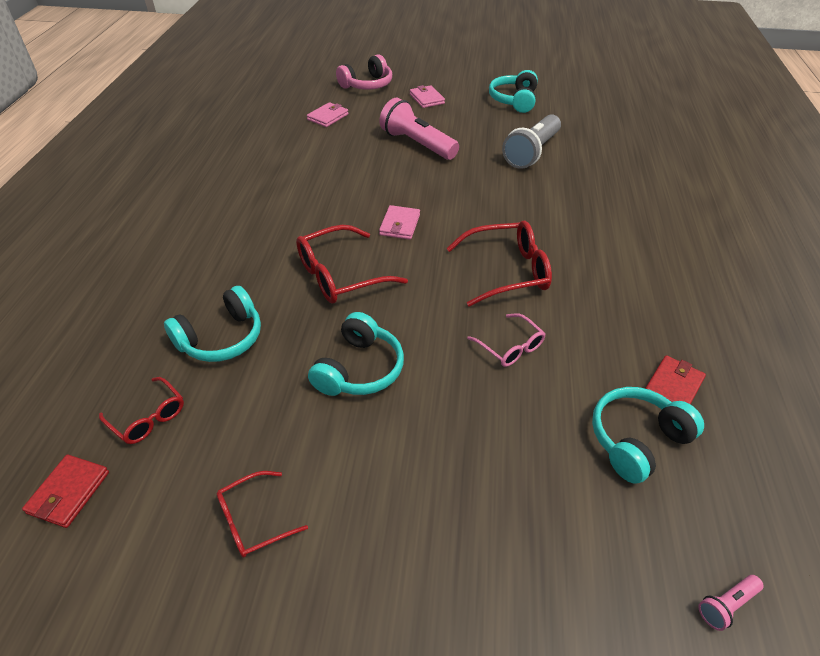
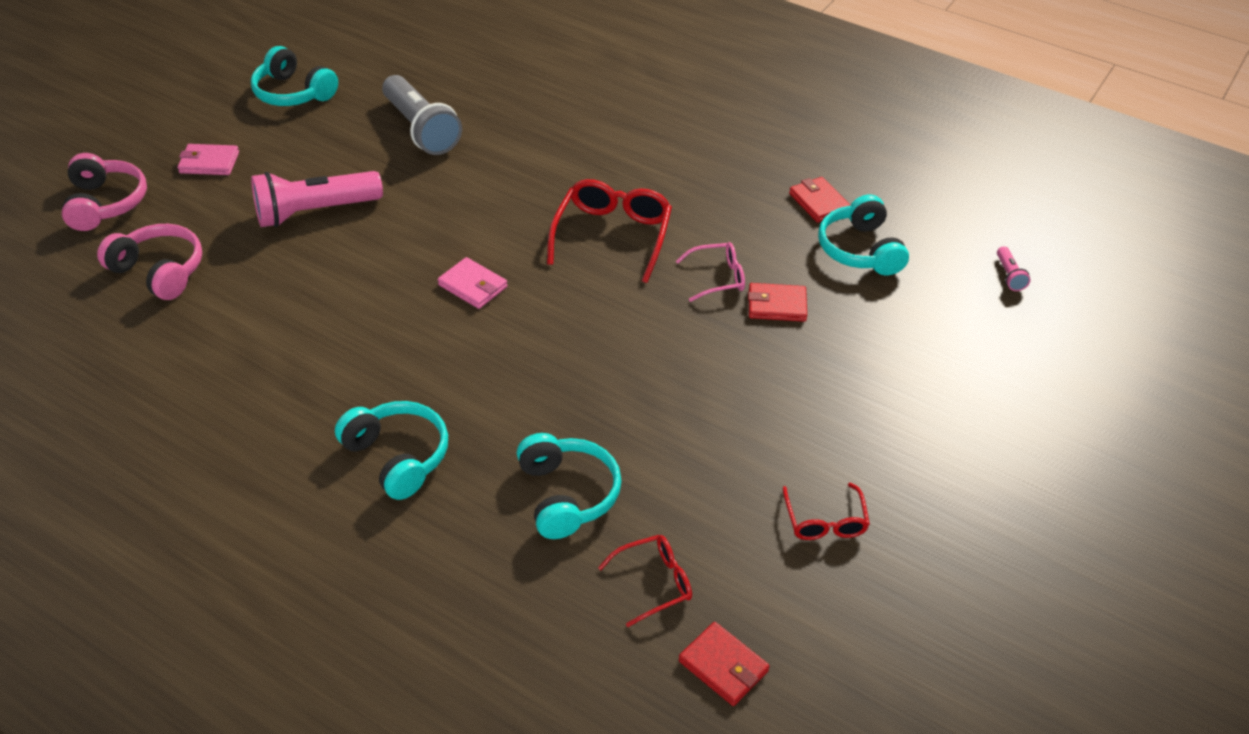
camera: 65 degrees left, 0 degrees up
(328, 117) = (159, 271): pink wallet -> pink headphones
(340, 275) = (527, 364): red glasses -> none
(359, 369) = (682, 393): turquoise headphones -> turquoise headphones (397, 457)
(507, 398) = (777, 305): none -> red wallet

